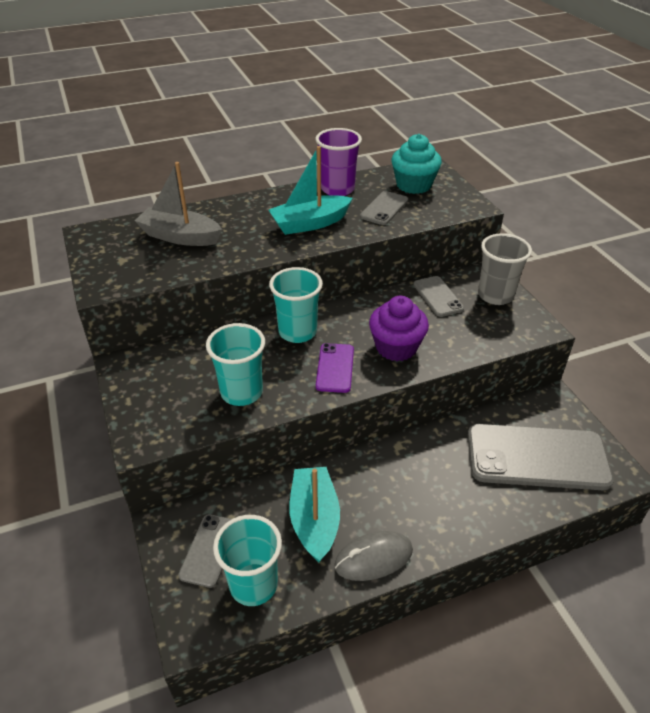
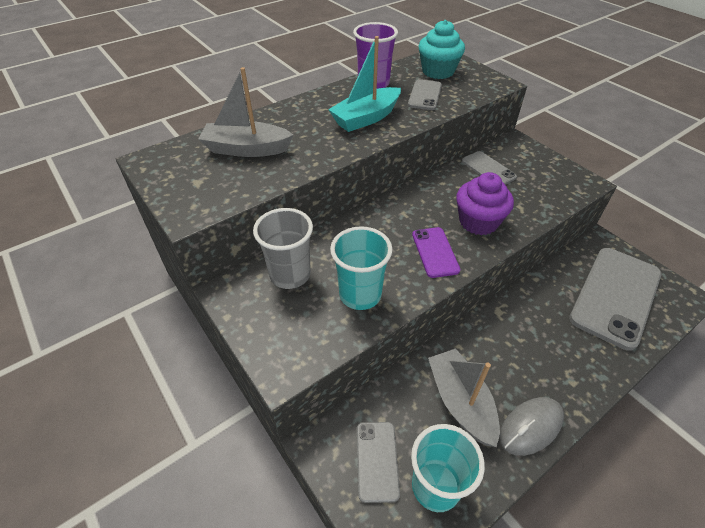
camera: 15 degrees left, 5 degrees up
(297, 332) = (383, 224): turquoise cup -> none
(314, 519) = (460, 402): turquoise boat -> grey boat
(495, 295) = (534, 160): grey cup -> grey cup (290, 275)
(537, 457) = (615, 296): grey phone -> grey phone turned 45 degrees counterclockwise

